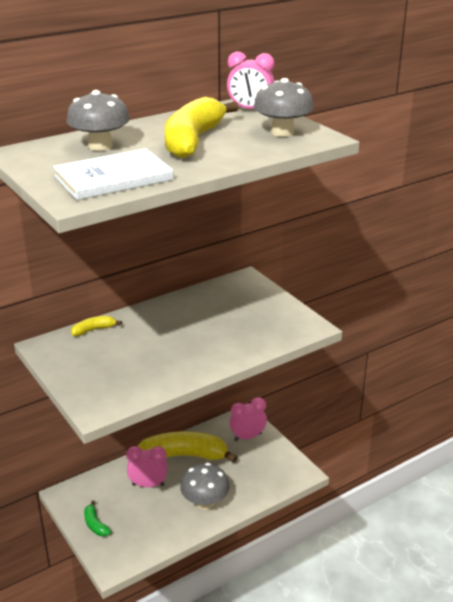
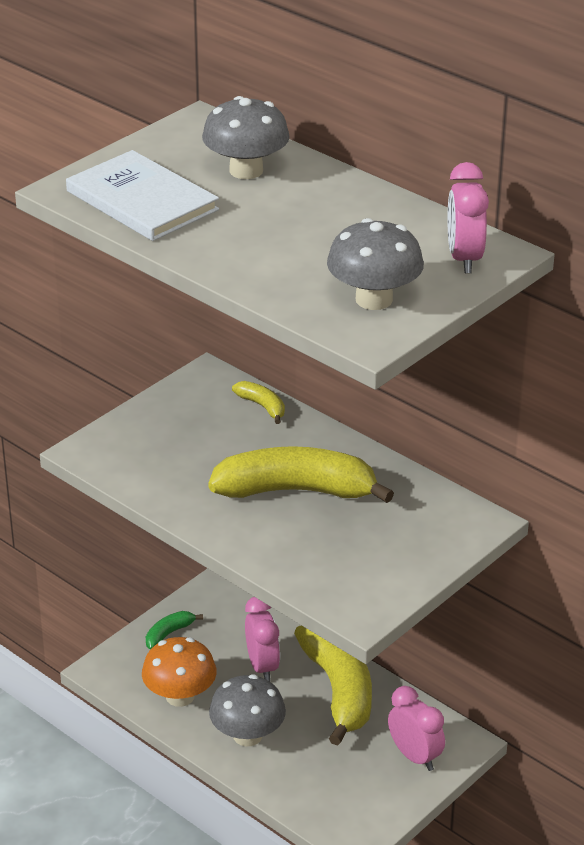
camera: 75 degrees right, 5 degrees up
(157, 528) = (180, 696): none -> orange mushroom
(193, 140) = (301, 232): yellow banana -> yellow banana (296, 490)

